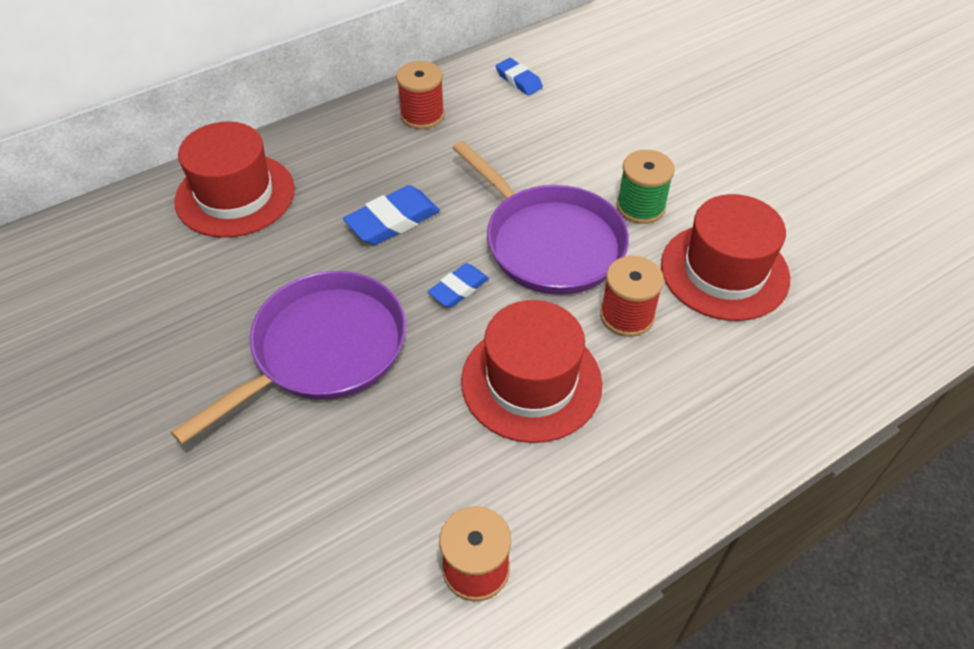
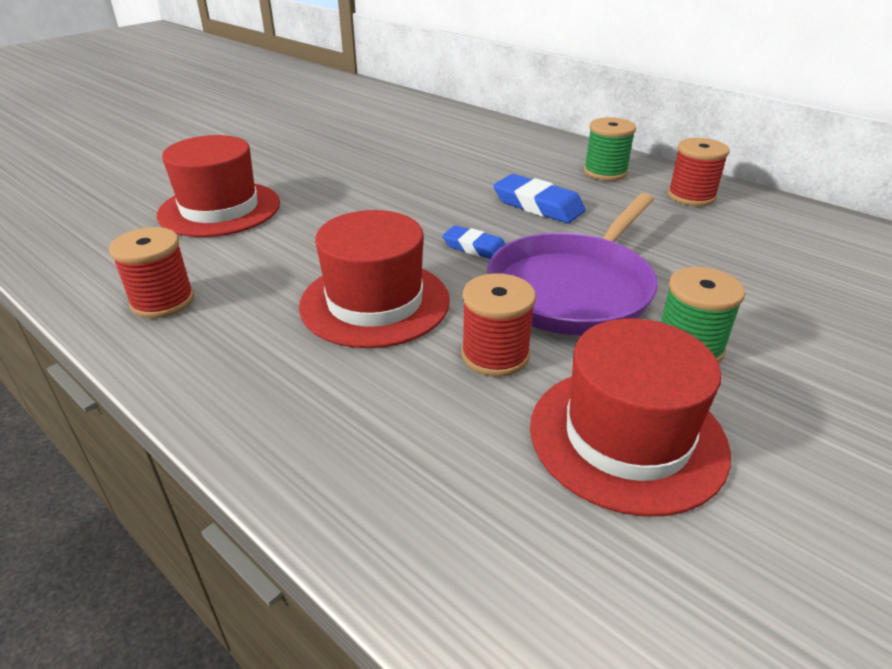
camera: 75 degrees right, 15 degrees down
(235, 195) = (517, 145): red hat -> red hat (220, 209)
(323, 349) = (377, 202): purple pan -> none
(343, 150) = (605, 172): none -> green spool
(519, 80) = (815, 237): blue eraser -> none

